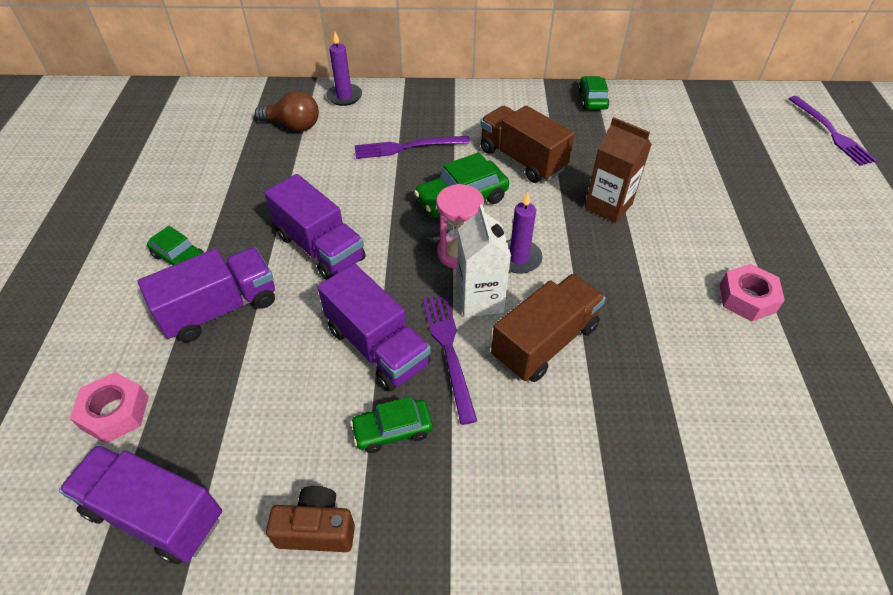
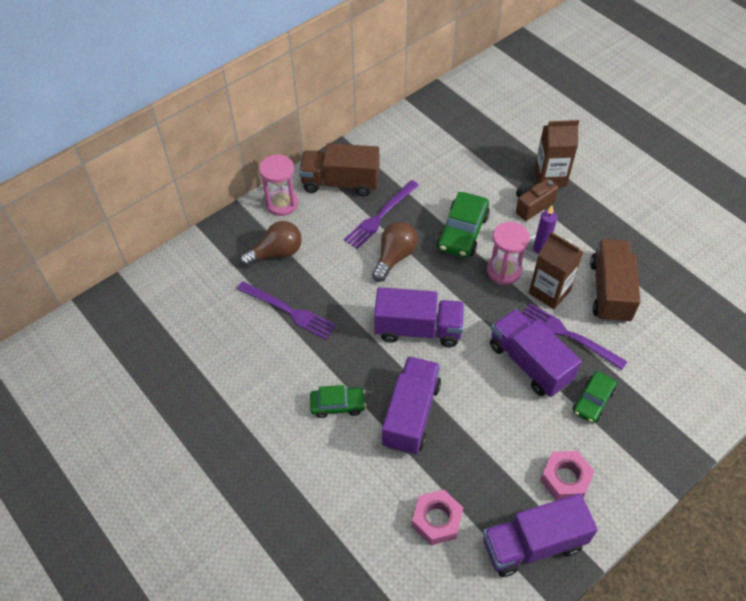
camera: 40 degrees left, 5 degrees up
(317, 529) = (617, 478): brown camera -> brown camera (532, 205)
(344, 96) = (282, 203): purple candle -> pink hourglass
(377, 182) = (394, 257): none -> brown light bulb
(377, 346) = (529, 363): purple truck -> purple truck turned 135 degrees counterclockwise
(480, 299) = (549, 291): white carton -> brown carton
(522, 159) = (464, 176): brown truck -> brown truck (340, 183)
(592, 99) = (455, 97): green car -> none
(747, 298) = (676, 189): pink nut -> pink nut (565, 479)
(831, 132) = (614, 38): purple fork -> purple fork (288, 311)

